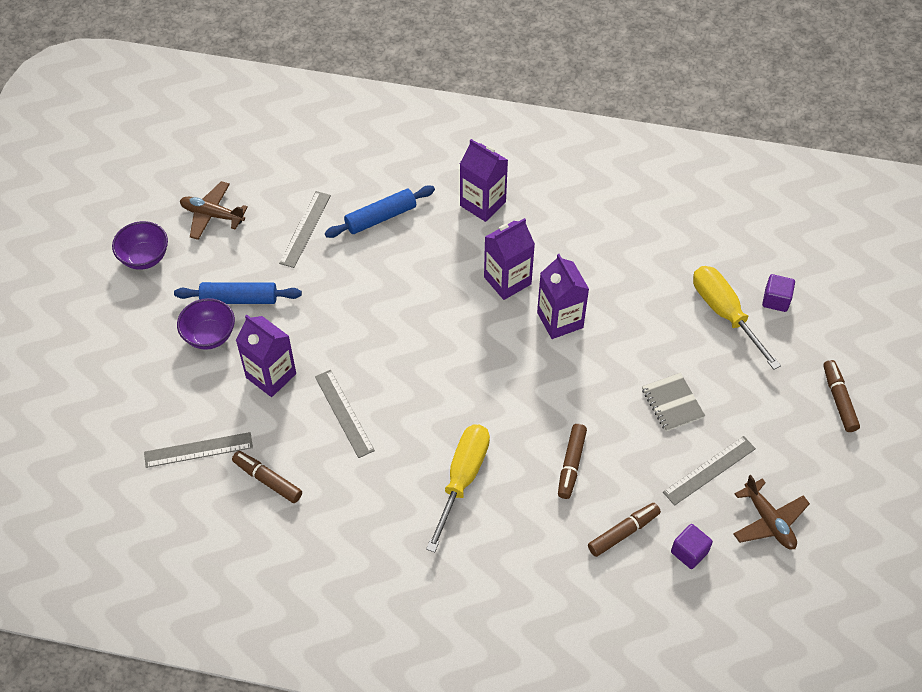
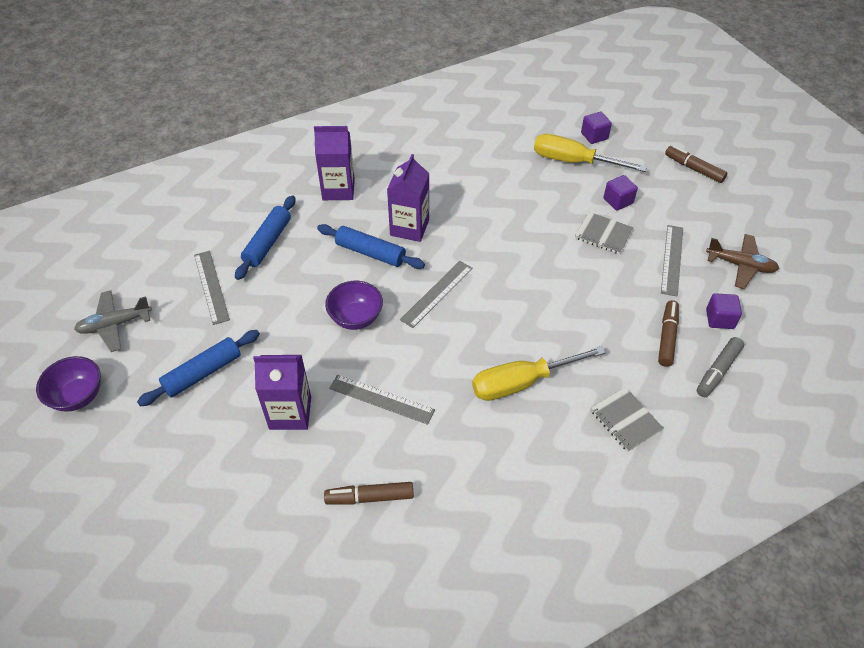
camera: 40 degrees left, 5 degrees down
(198, 450) = (282, 518): grey ruler -> grey ruler (437, 293)
(209, 336) = (203, 419): purple bowl -> purple bowl (356, 318)
(212, 215) = (115, 325): brown plane -> grey plane
(453, 282) = (370, 253): none -> blue rolling pin
(462, 479) = (522, 382): yellow screwdriver -> yellow screwdriver turned 90 degrees counterclockwise
(511, 570) = (625, 420): none -> grey notebook
(560, 320) = (474, 230): purple carton -> none
(571, 464) = (584, 317): brown marker -> none
(634, 592) = (717, 371): none -> grey marker
(723, 381) = (618, 201): none -> purple cube

